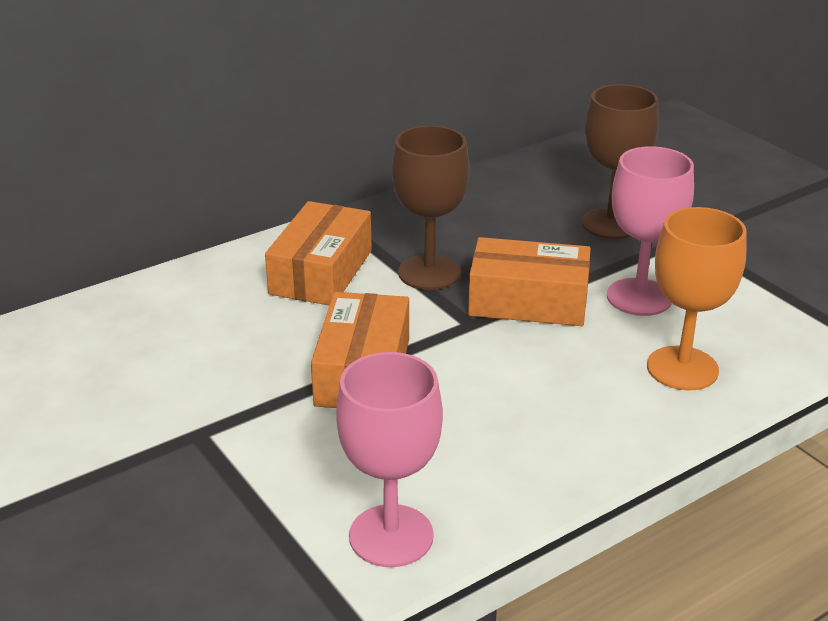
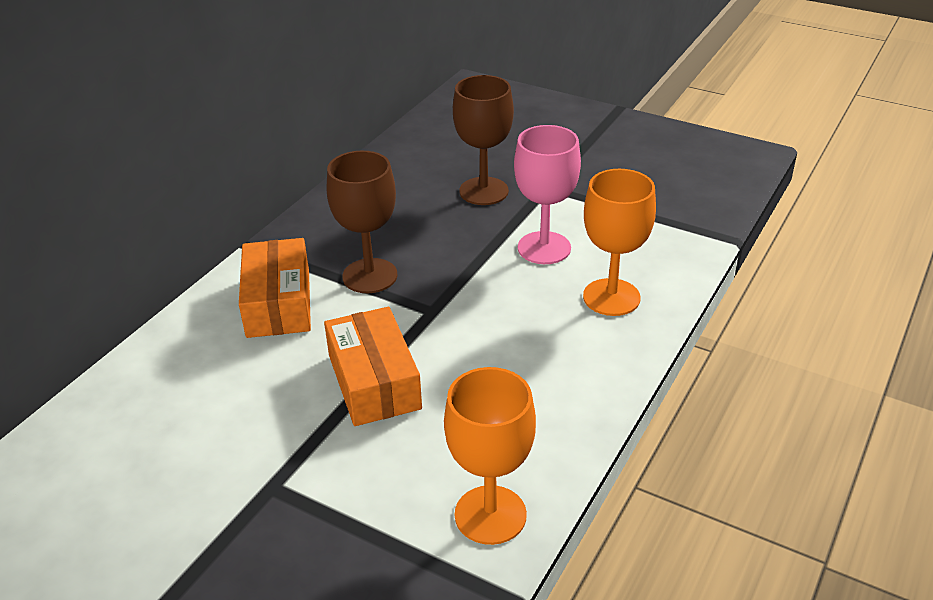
camera: 25 degrees left, 5 degrees up
(391, 536) = (490, 515): pink goblet -> orange goblet
(528, 301) = (464, 277): orange box -> none

